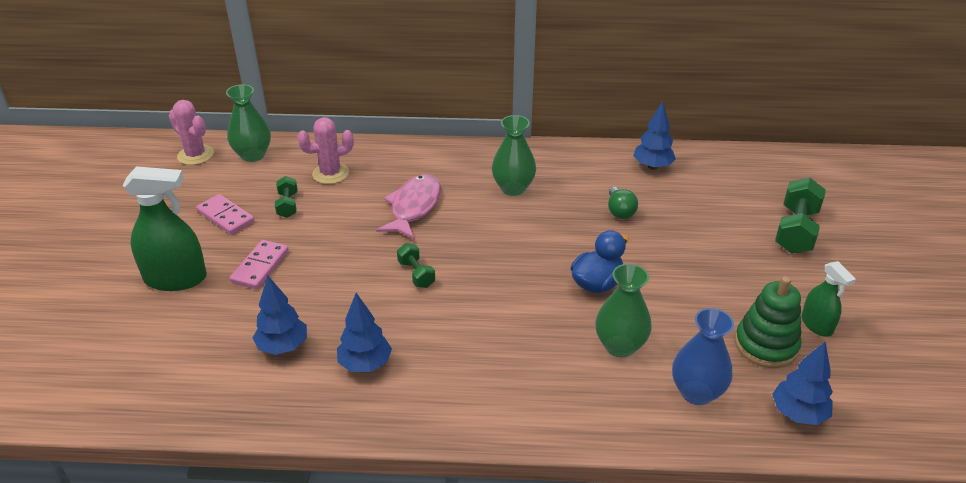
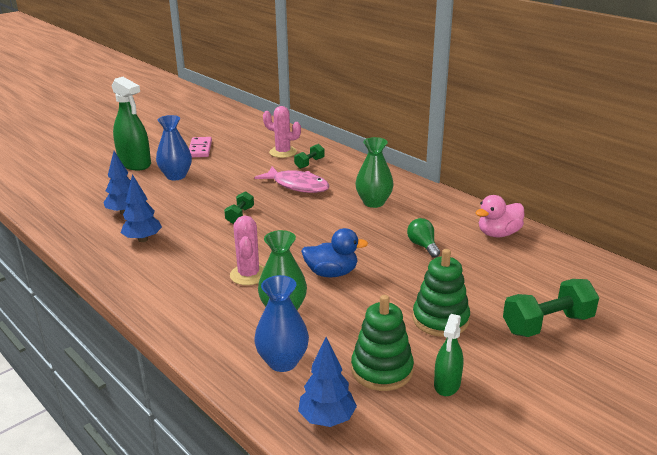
camera: 45 degrees right, 10 degrees down
(195, 155) = (234, 119): pink cactus -> pink cactus (248, 275)
(253, 155) = (260, 129): green vase -> none
(260, 266) = (176, 176): pink domino -> blue vase
(287, 205) = (236, 157): green dumbbell -> green dumbbell (309, 163)
(414, 207) = (297, 185): pink fish -> pink fish turned 60 degrees clockwise
(619, 211) = (423, 246): green light bulb -> green light bulb turned 120 degrees clockwise
(652, 166) = (498, 234): blue tree -> pink duck
(733, 273) = (440, 319): none -> green stacking toy

